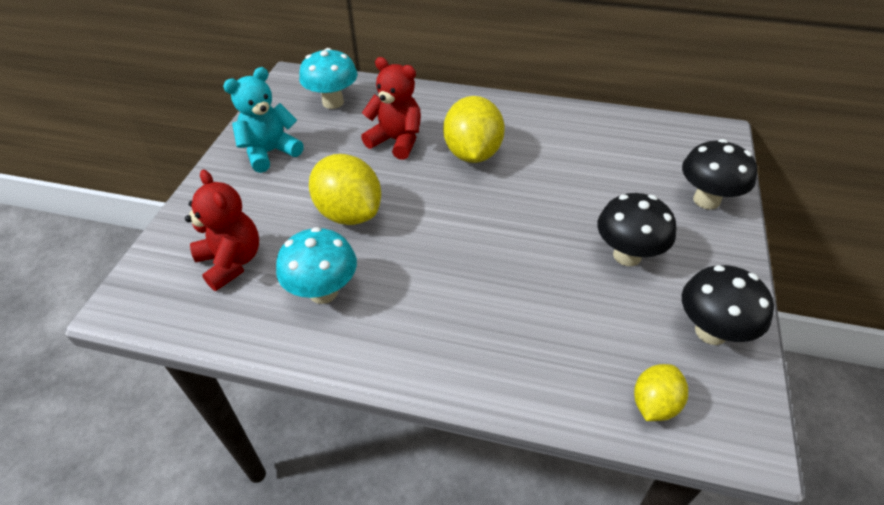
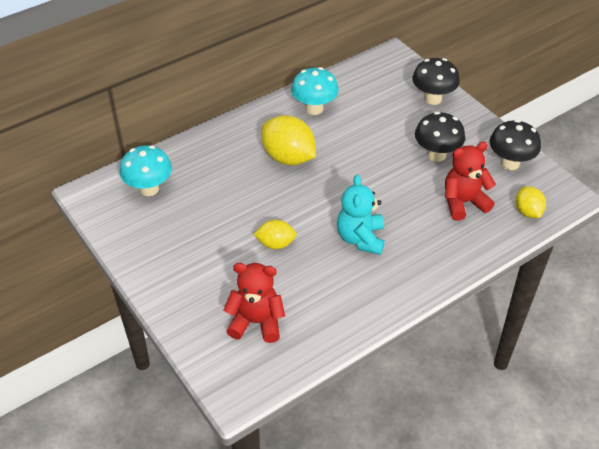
camera: 50 degrees left, 0 degrees up
(270, 152) = (165, 250): turquoise teddy bear -> turquoise teddy bear (360, 238)
(323, 292) = (330, 291): turquoise mushroom -> turquoise mushroom (314, 109)
(349, 213) = (275, 244): yellow lemon -> yellow lemon, size x0.57
(396, 141) = (233, 183): red teddy bear -> red teddy bear (463, 202)

